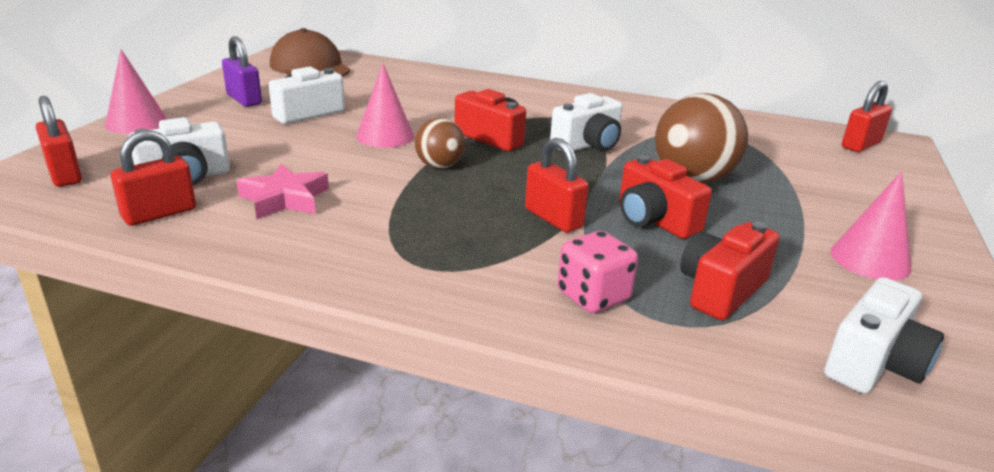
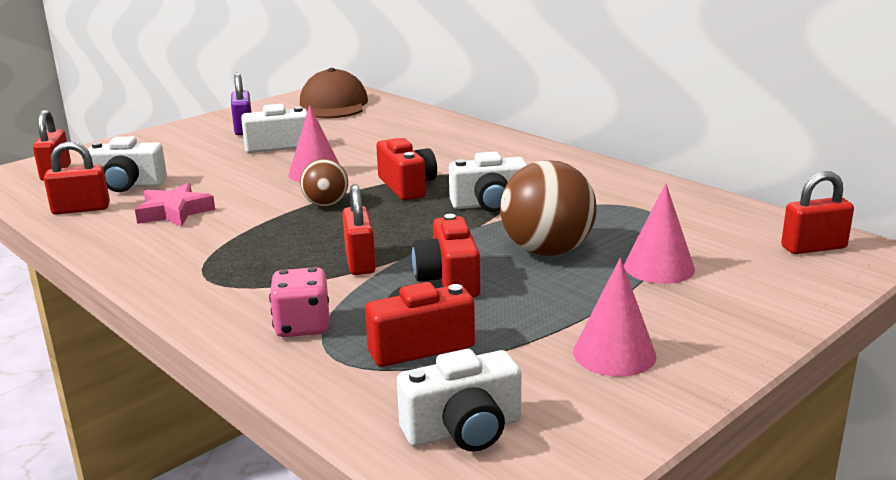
camera: 30 degrees right, 5 degrees down
(136, 123) = (144, 139): pink cone -> pink cone (659, 267)

